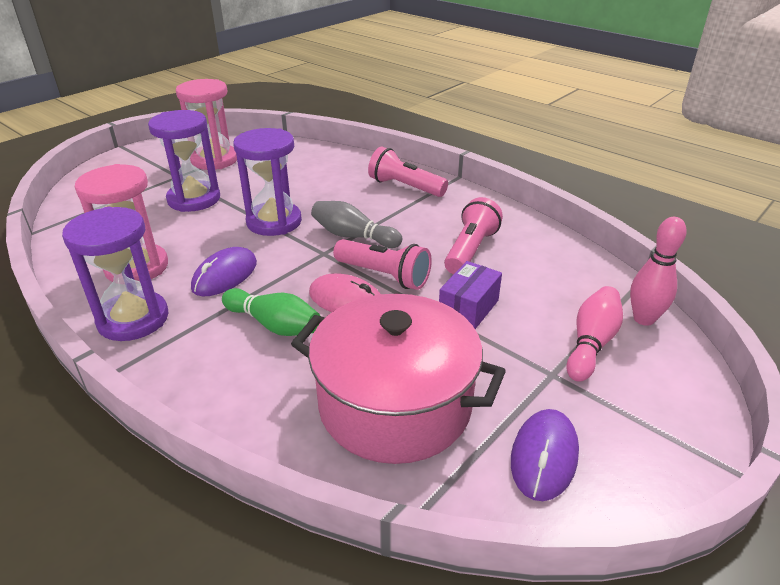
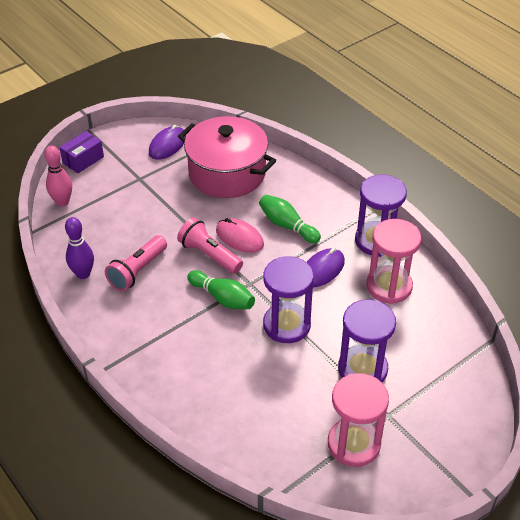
camera: 170 degrees left, 10 degrees up
(353, 236) = (223, 298): grey bowling pin -> green bowling pin
(405, 187) = (158, 361): pink flashlight -> none
(468, 309) = (164, 222): purple box -> purple box (83, 160)
(535, 241) = (83, 274): none -> purple bowling pin
(591, 343) = (106, 191): pink bowling pin -> none

